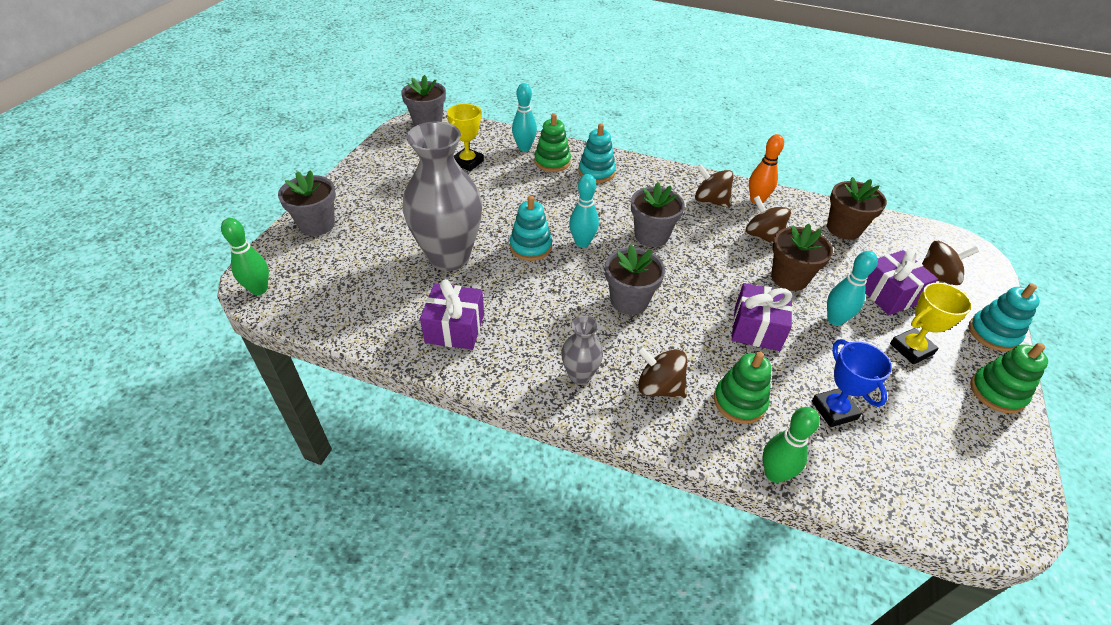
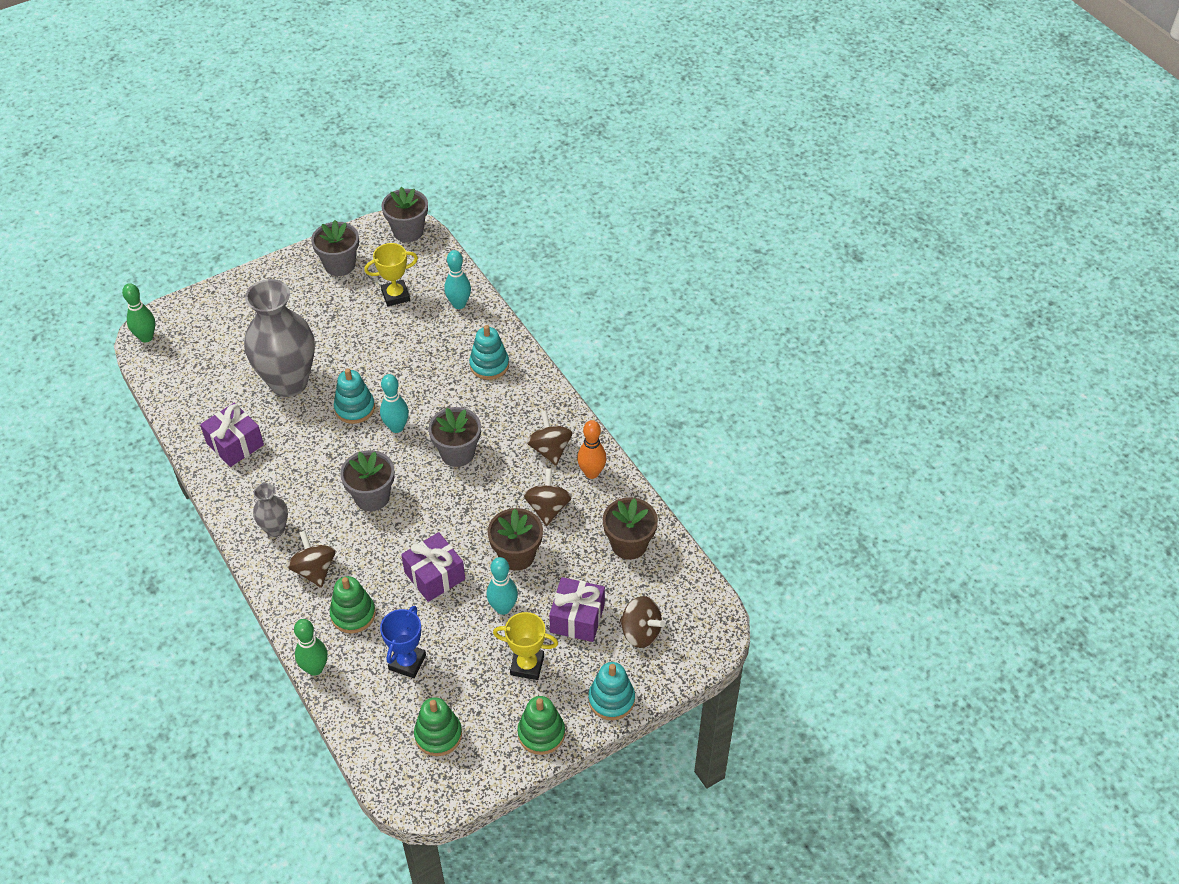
camera: 40 degrees right, 5 degrees up
(317, 224) = (228, 299): grey flower pot -> grey flower pot (340, 265)
(552, 162) = (465, 333): green stacking toy -> green stacking toy (438, 735)

